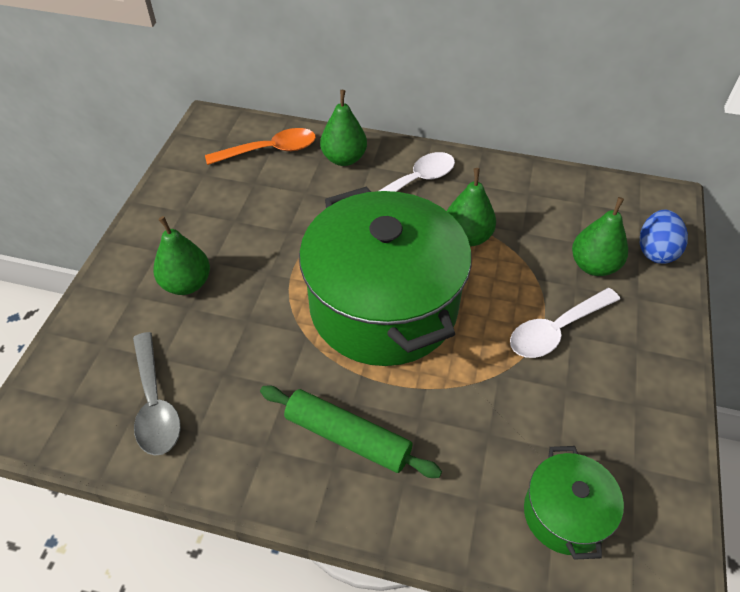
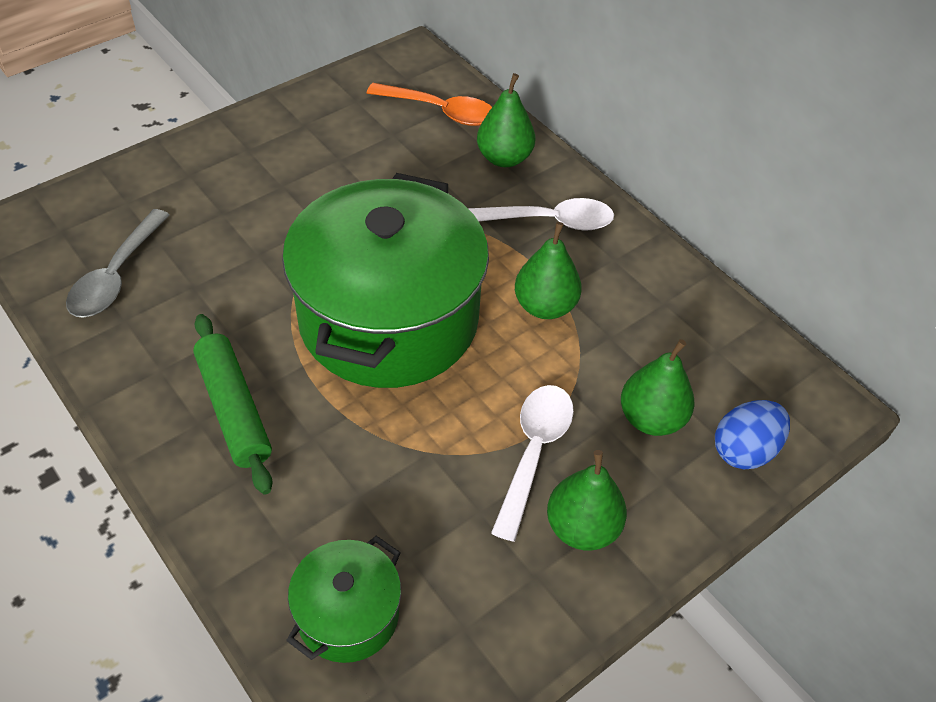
camera: 35 degrees right, 0 degrees up
(187, 283) = (241, 191): green pear -> green pear (582, 527)
(556, 330) = (534, 452): white spoon -> white spoon turned 105 degrees clockwise

